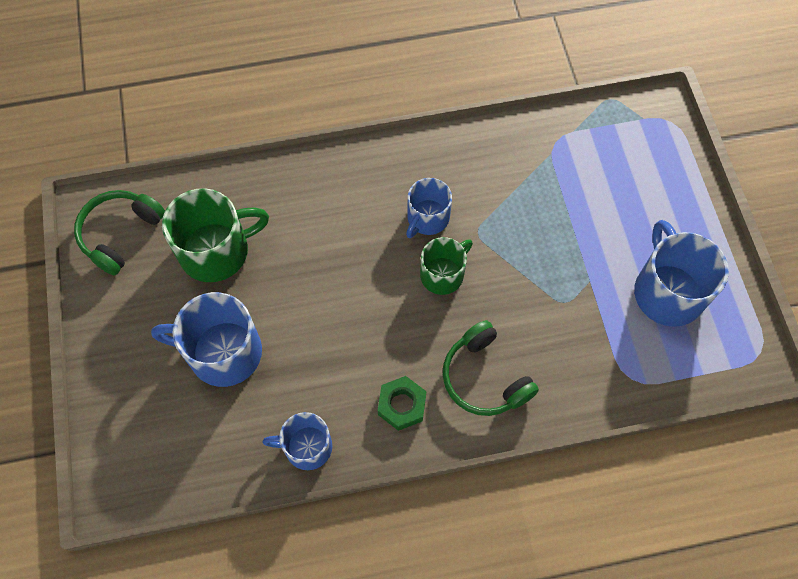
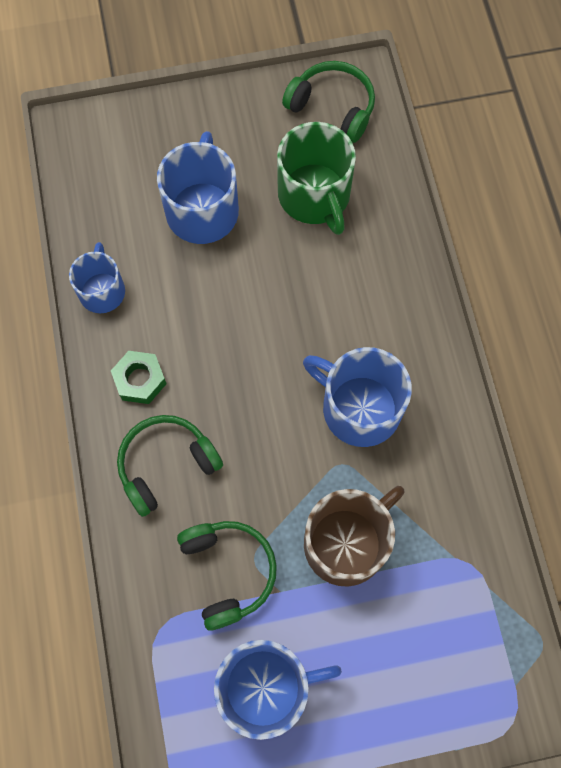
camera: 90 degrees right, 5 degrees up
(427, 218) = (359, 408): blue mug -> blue mug, size x1.61
(443, 274) = (289, 424): green mug -> none
(545, 230) = (347, 542): none -> brown mug
(577, 322) = (228, 572): none -> green headphones

